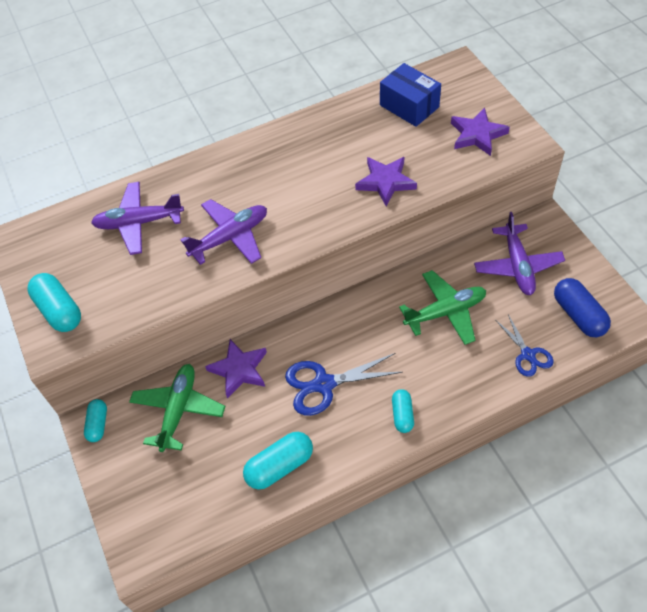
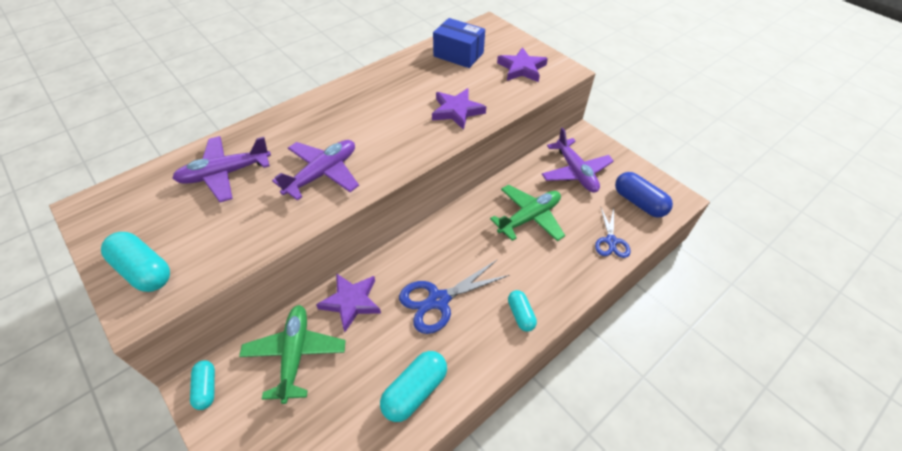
camera: 20 degrees left, 5 degrees down
(528, 354) = (611, 241): blue scissors -> blue scissors turned 45 degrees clockwise

